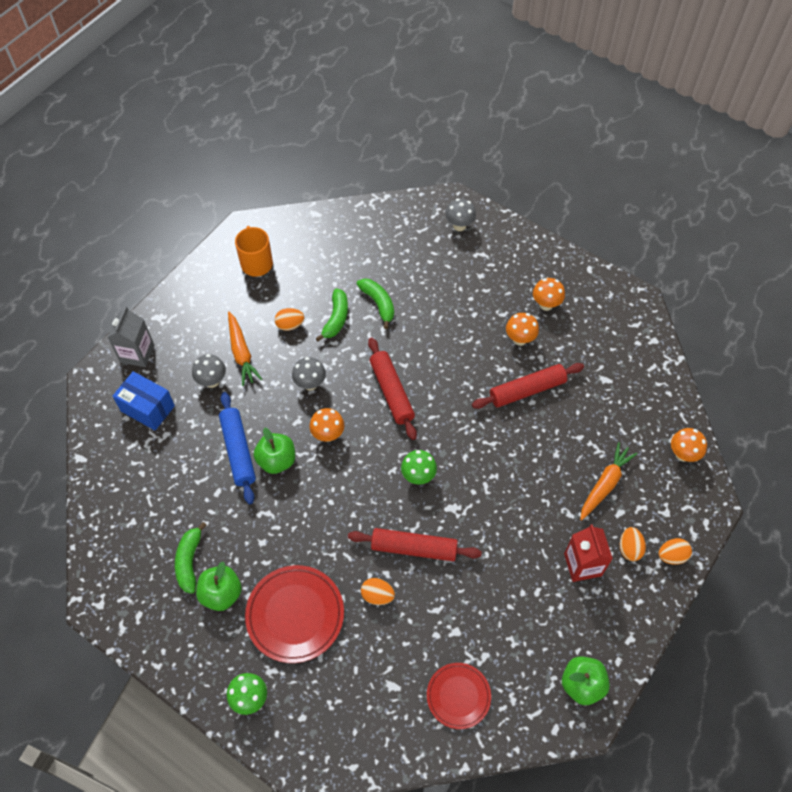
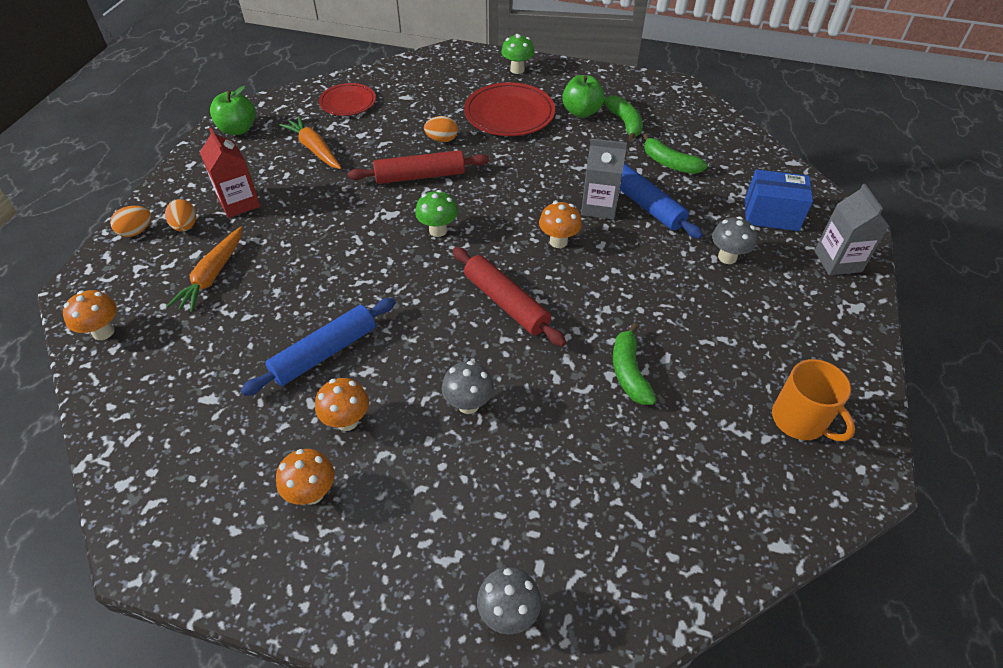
camera: 160 degrees right, 10 degrees down
(241, 353) = (719, 295): orange carrot -> orange carrot (314, 149)
(277, 460) = (599, 207): green apple -> grey carton
(290, 325) = (685, 345): orange egg -> none
(310, 384) = (611, 285): grey mushroom -> grey mushroom (468, 404)
(378, 304) = (581, 412): green banana -> green banana (669, 163)
(527, 390) = (325, 353): red rolling pin -> blue rolling pin

